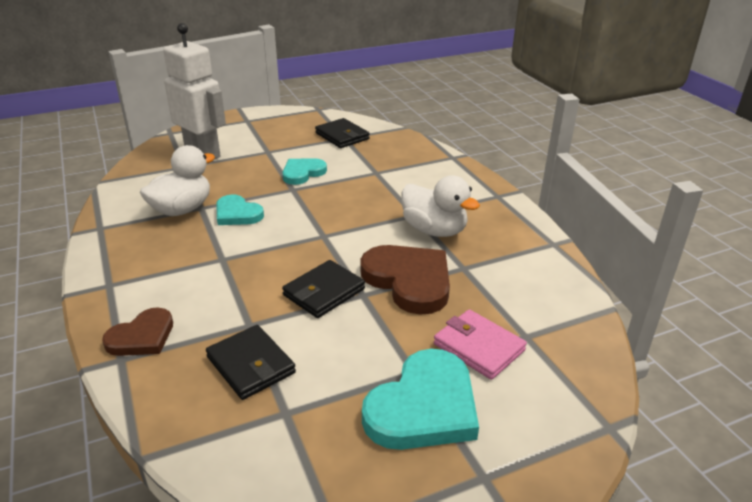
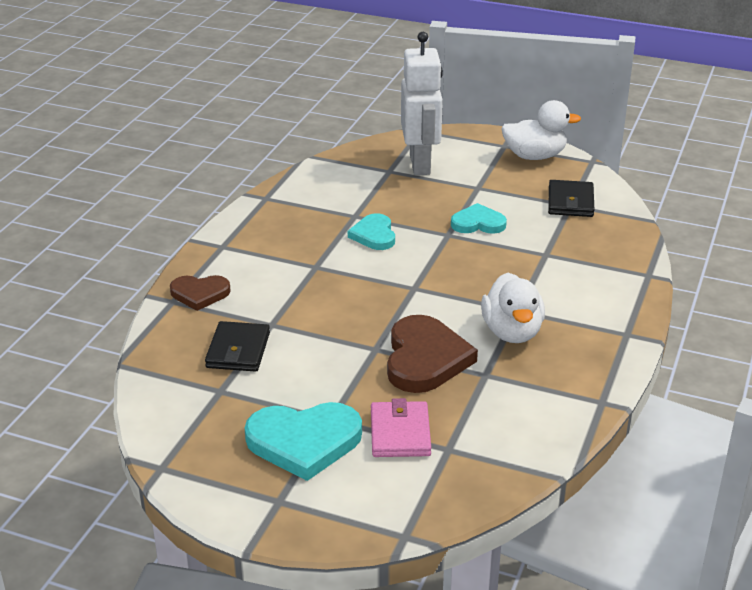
camera: 45 degrees right, 0 degrees up
(182, 209) = (338, 210): white duck -> white duck (534, 156)
(324, 292) = (350, 331): black wallet -> none

